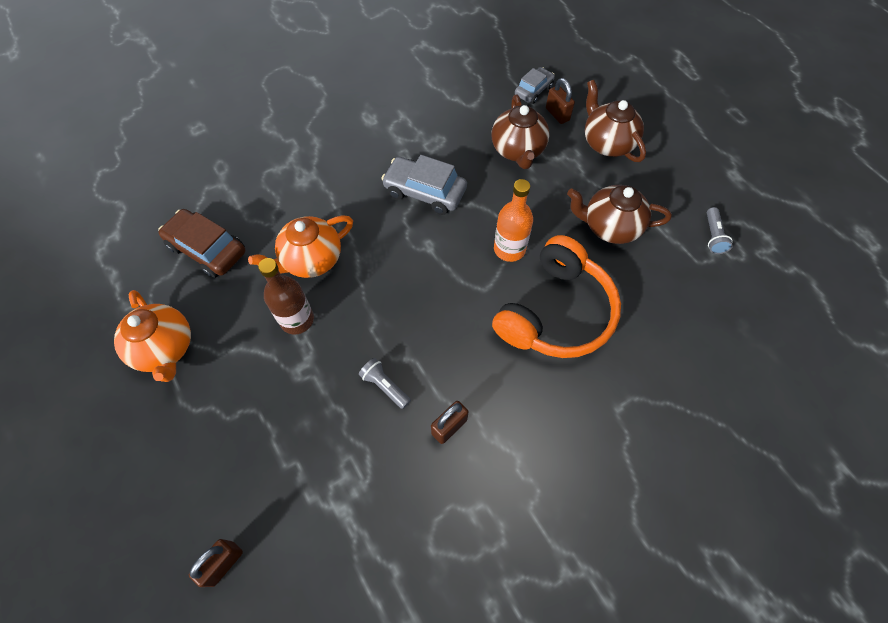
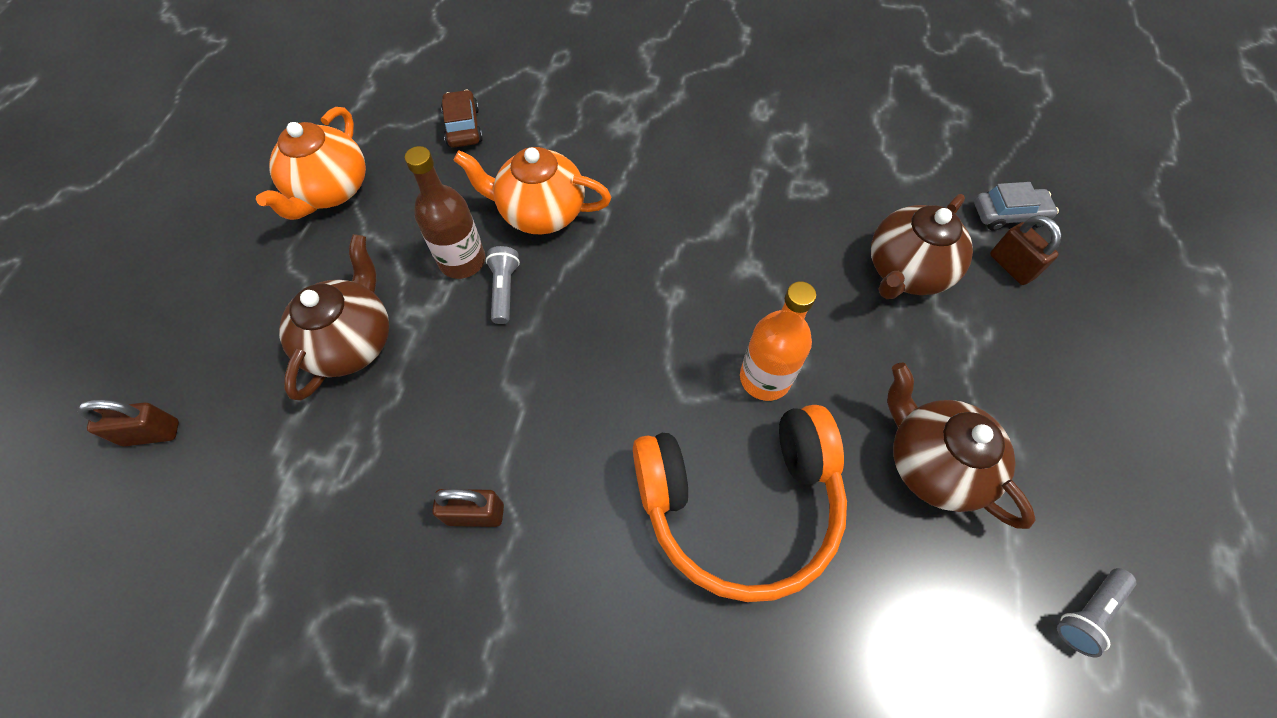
camera: 45 degrees right, 0 degrees up
(207, 249) = (463, 127): brown car -> brown car, size x0.62
(385, 386) = (464, 405): grey flashlight -> grey flashlight (504, 290)
(425, 192) = (736, 234): grey car -> none
(557, 114) = (1011, 266): brown padlock -> brown padlock turned 45 degrees counterclockwise
(607, 143) = (1048, 354): brown teapot -> brown teapot (352, 342)

